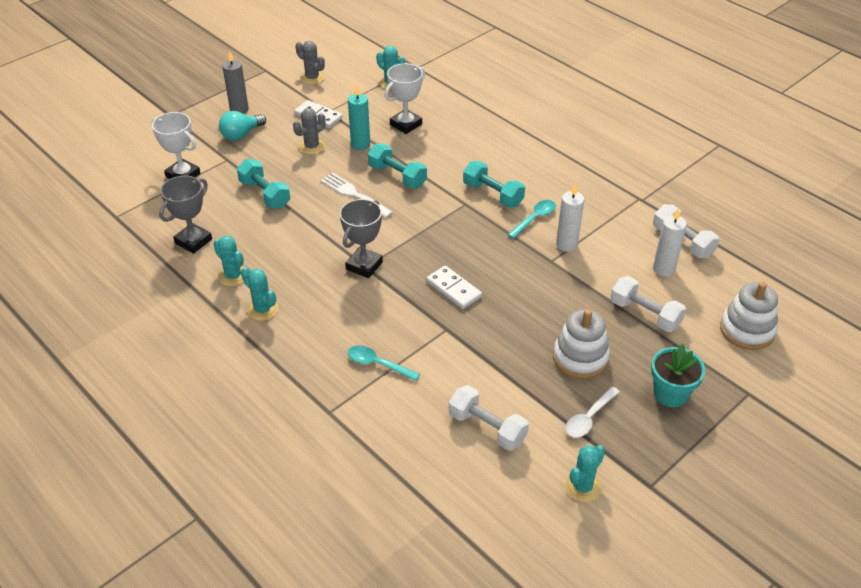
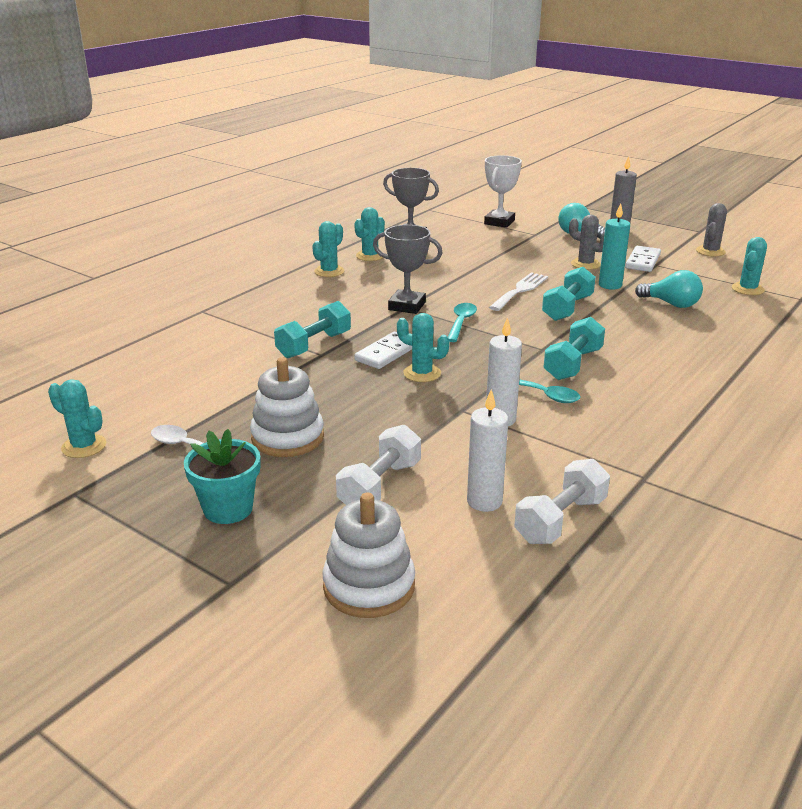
camera: 80 degrees right, 15 degrees down
(265, 194) = (493, 254): turquoise dumbbell -> turquoise dumbbell (314, 345)
(377, 364) = (264, 325): turquoise spoon -> turquoise spoon (461, 322)
(406, 124) = (671, 304): white trophy -> turquoise light bulb
(487, 428) = (176, 386): white dumbbell -> none
(492, 273) = (422, 373): none -> turquoise cactus

